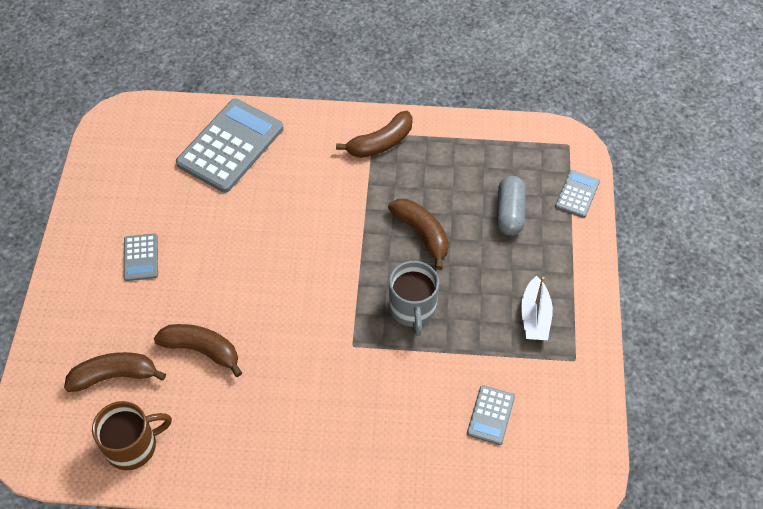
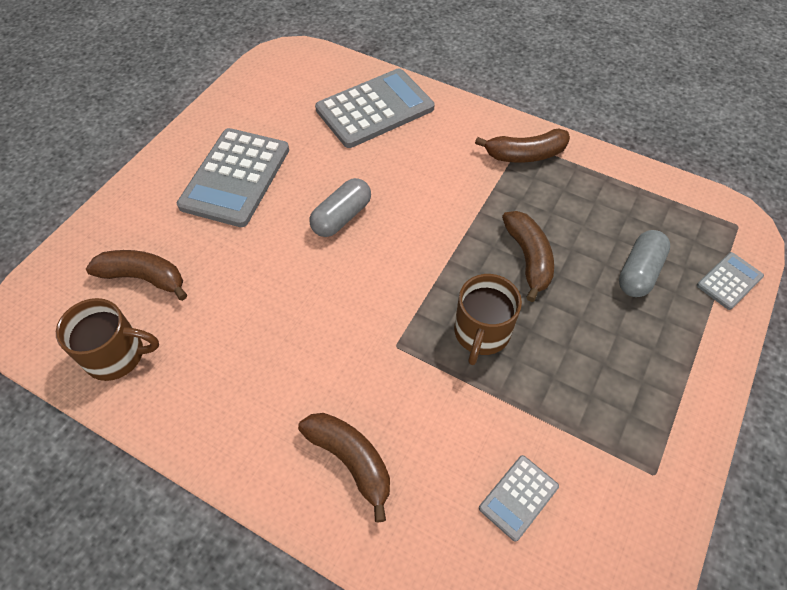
camera: 25 degrees right, 0 degrees up
(141, 257) = (235, 177): grey calculator -> grey calculator, size x2.07
(202, 350) = (240, 287): brown banana -> brown banana (351, 460)
(254, 257) = (341, 217): none -> grey capsule
(413, 309) = (481, 333): grey mug -> brown mug
(535, 316) = (623, 400): white boat -> none

